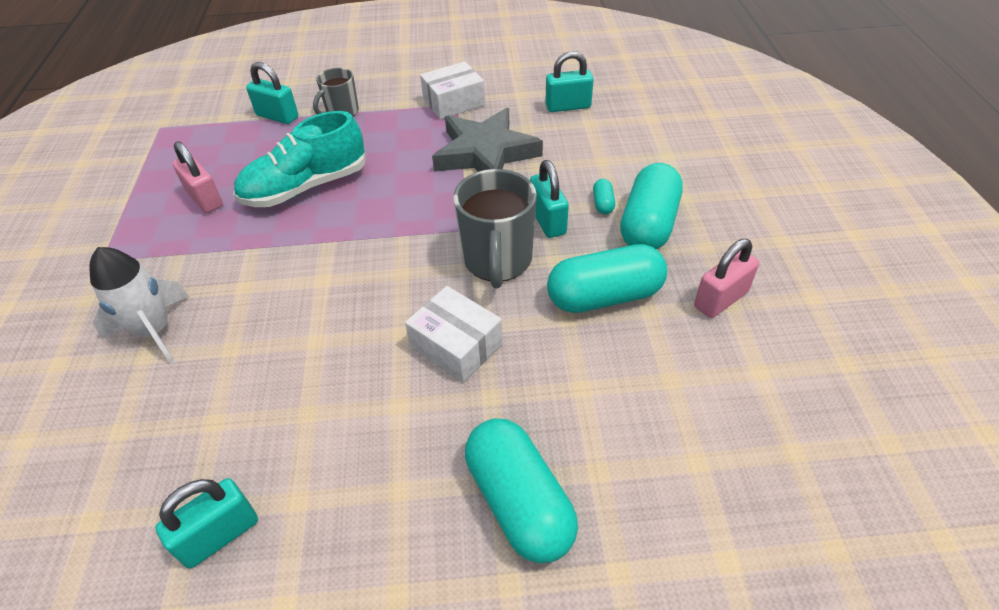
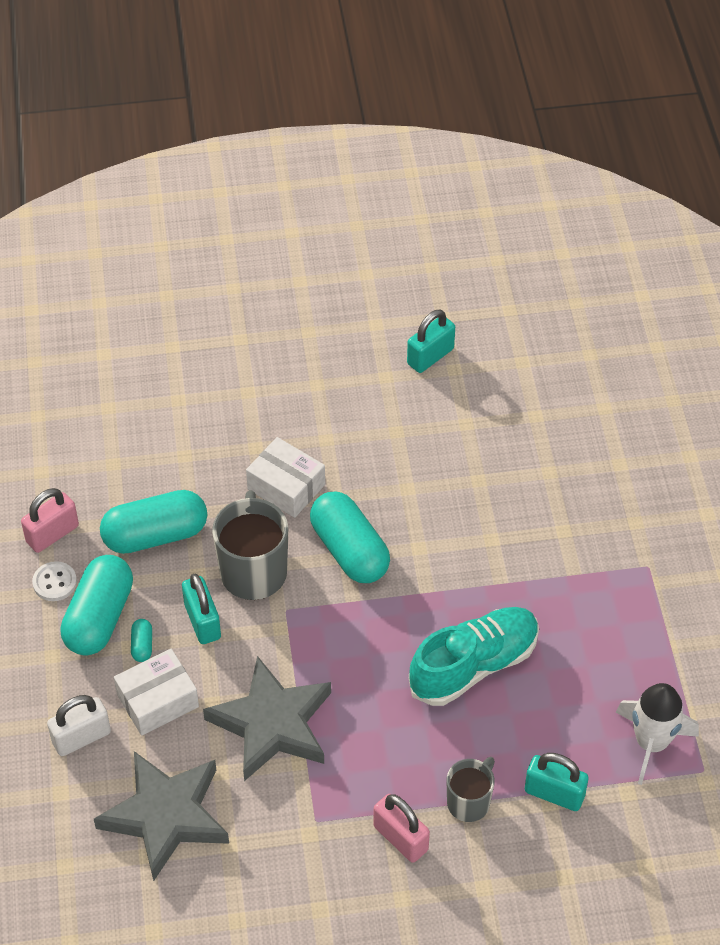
camera: 175 degrees right, 5 degrees up
(154, 331) = (552, 494): white rocket -> white rocket (651, 743)
(205, 199) = (582, 646): pink padlock -> pink padlock (400, 838)
(454, 102) = (320, 825): white box -> white box (157, 700)
(519, 502) = (234, 380): turquoise capsule -> turquoise capsule (350, 550)
(568, 106) = (166, 816): turquoise padlock -> grey star
(643, 146) = (81, 737): none -> white padlock
(702, 254) = (54, 582): none -> white button

